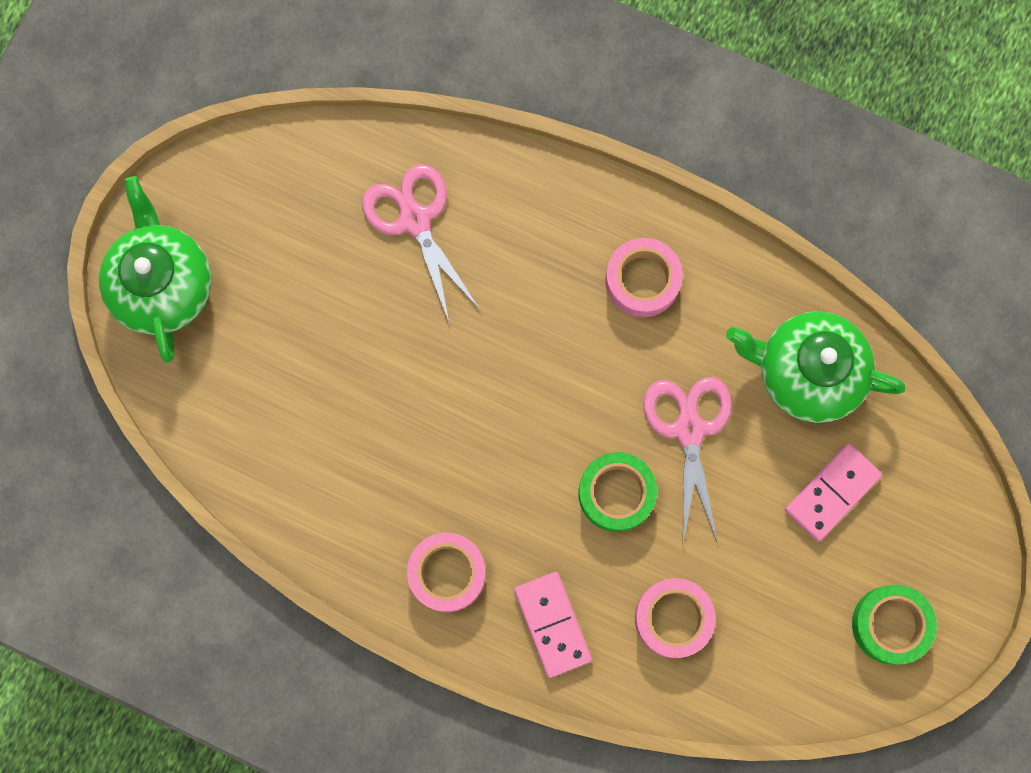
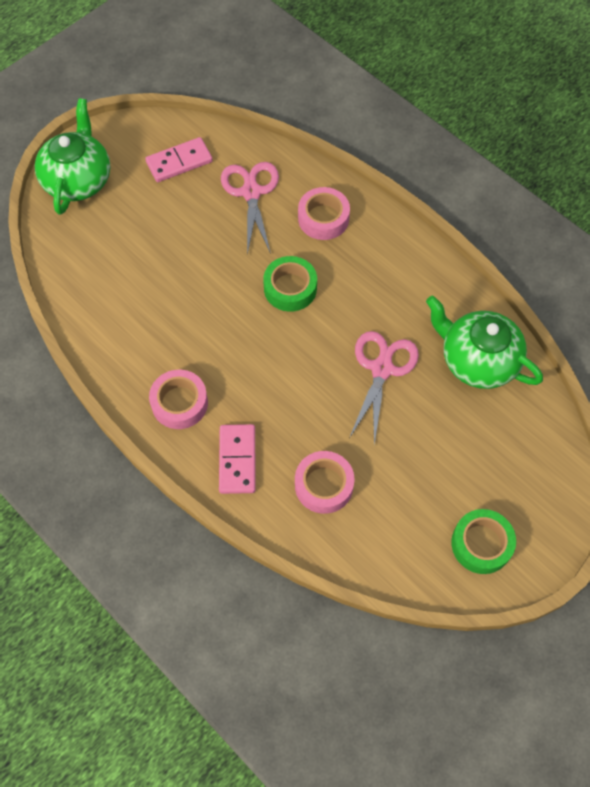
camera: 20 degrees right, 15 degrees down
(616, 493) = (316, 392): green tape -> green tape (290, 288)
(642, 280) = (385, 270): pink tape -> pink tape (323, 218)
(832, 492) = (468, 441): pink domino -> pink domino (179, 162)

